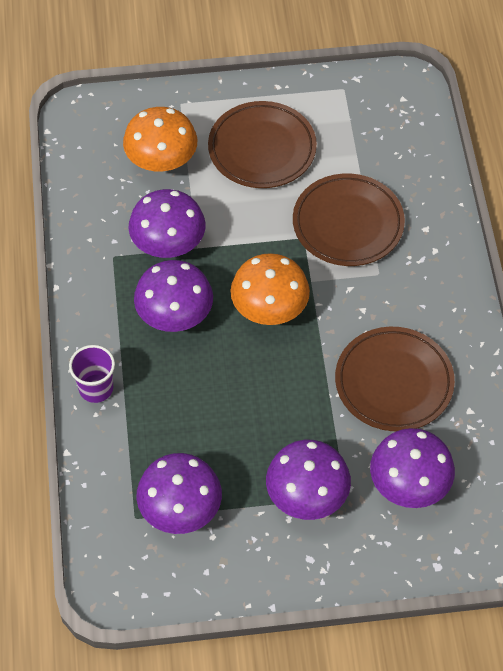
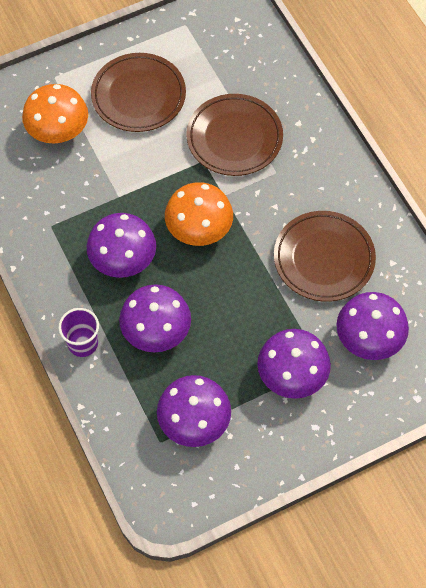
camera: 20 degrees left, 5 degrees up
(168, 243) = (93, 200): purple mushroom -> purple mushroom (156, 331)

